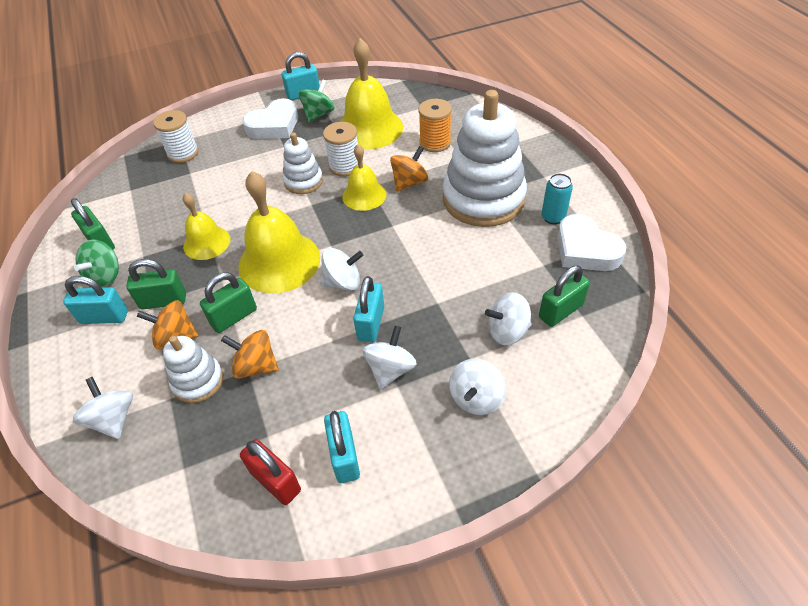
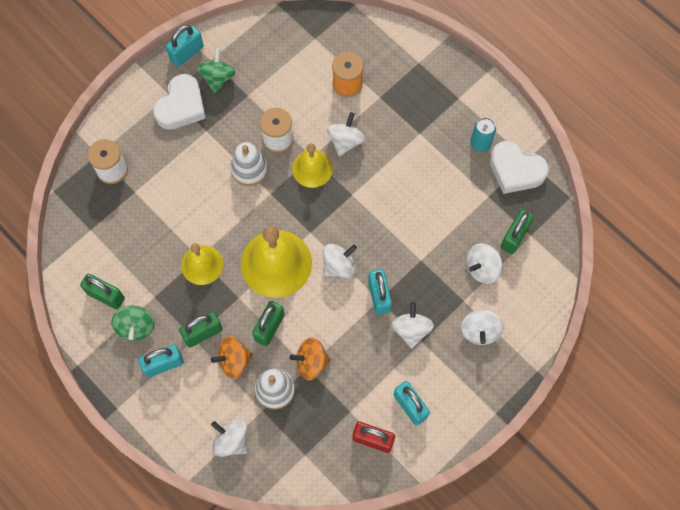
camera: 25 degrees left, 20 degrees up
(369, 128) = (277, 83): yellow bell -> none
(409, 182) = (345, 141): orange spinning top -> white spinning top
(483, 199) = (416, 140): white stacking toy -> none

